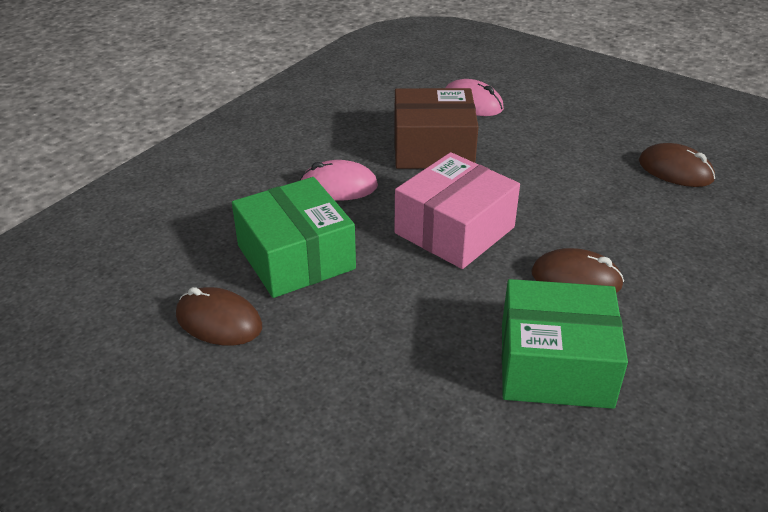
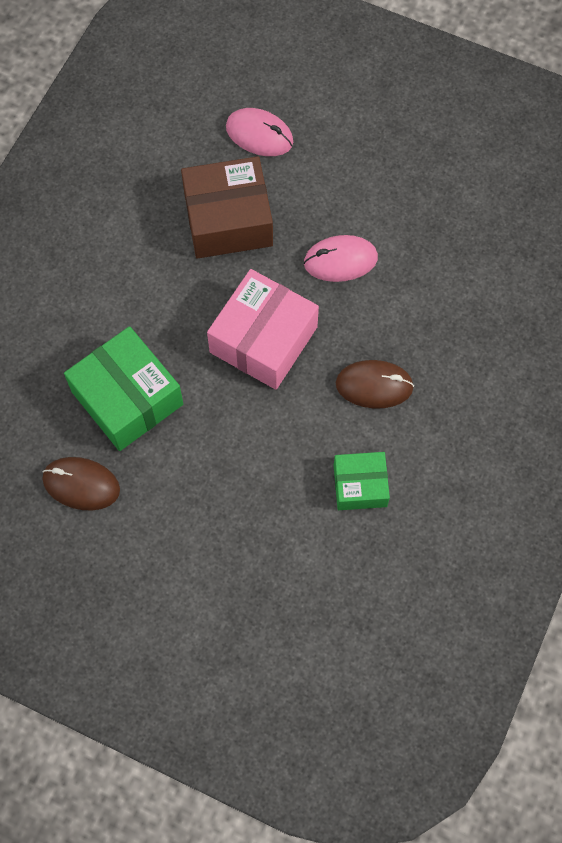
camera: 10 degrees left, 30 degrees up
(338, 186) = (145, 294): pink mouse -> pink mouse (340, 260)
(555, 365) = (360, 485): green box -> green box, size x0.59
(675, 170) = (465, 219): brown mouse -> none

